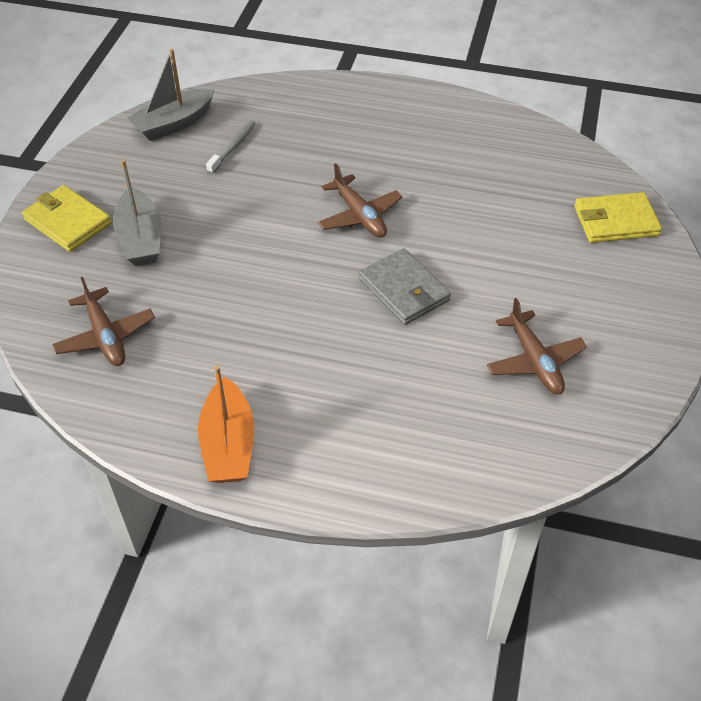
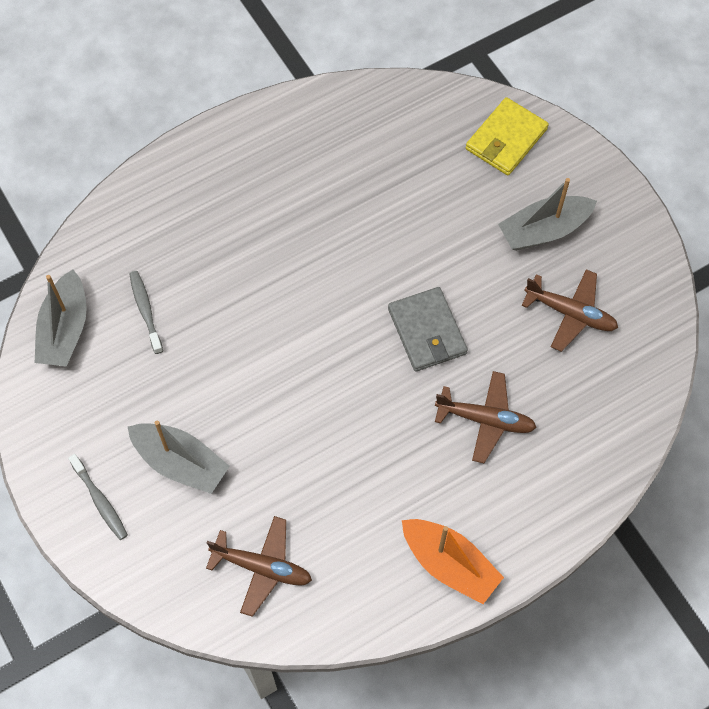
camera: 45 degrees left, 15 degrees up
(68, 221) = (100, 501): yellow wallet -> grey toothbrush
(359, 216) = (323, 292): brown plane -> brown plane (486, 420)
(404, 290) = (427, 331): grey wallet -> grey wallet turned 60 degrees clockwise
(578, 294) = (544, 230): none -> grey boat

